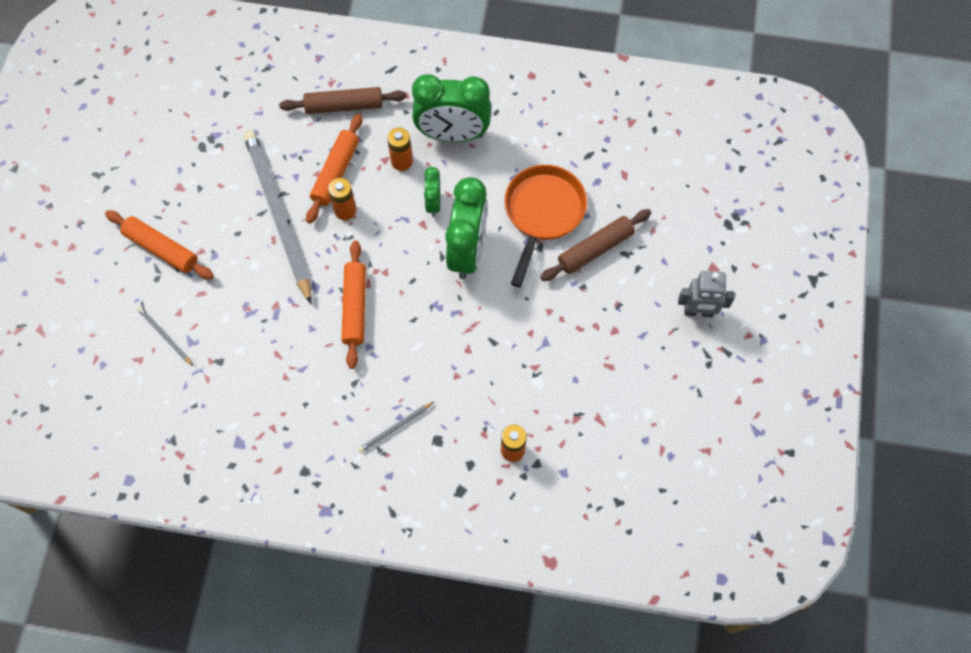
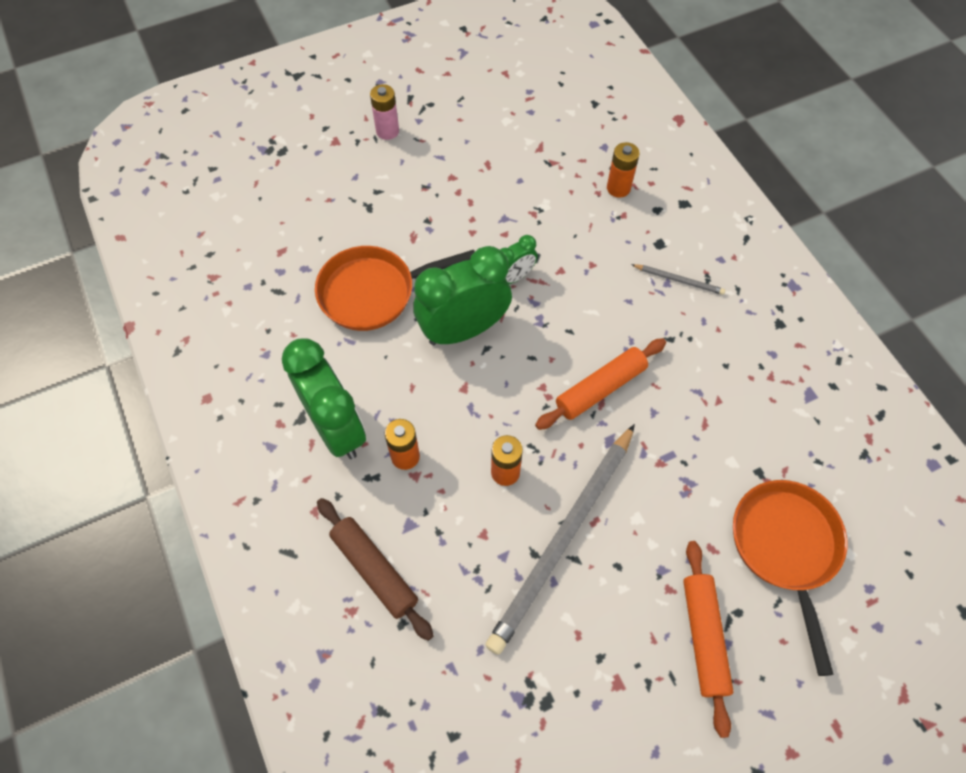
camera: 125 degrees left, 5 degrees down
(165, 336) = (785, 548): grey pencil -> orange pan
(335, 172) = (467, 515): orange rolling pin -> none
(433, 203) = (433, 393): green clock -> green clock (514, 277)
(595, 249) = (381, 231): brown rolling pin -> none
(698, 312) = (387, 131): grey robot -> pink battery

